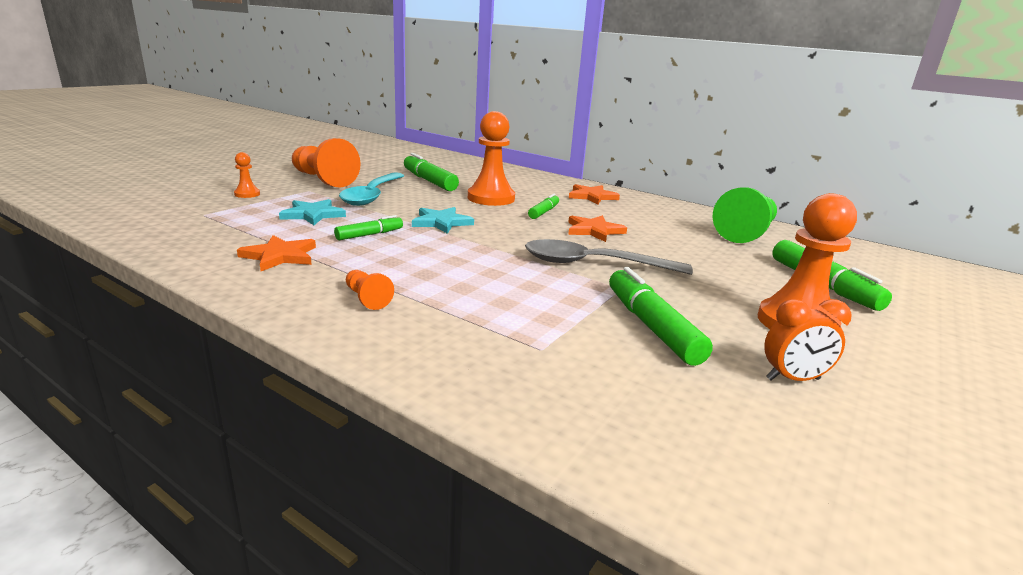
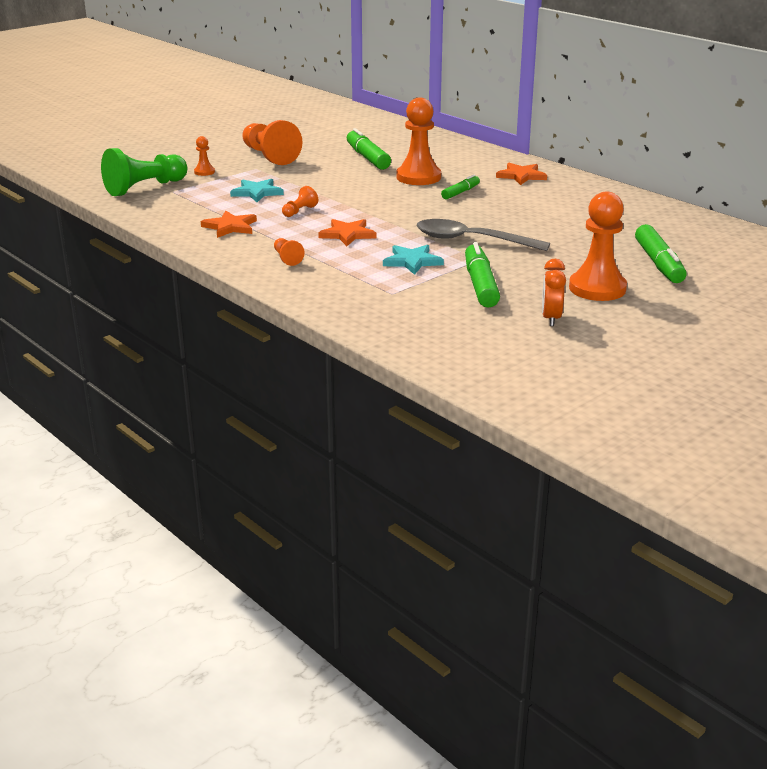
camera: 15 degrees right, 5 degrees up
(369, 235) = (299, 211): green marker -> orange pawn
(372, 195) = (310, 173): turquoise spoon -> none
(441, 222) = (362, 201): turquoise star -> turquoise star (412, 261)
(594, 230) = (495, 211): orange star -> orange star (347, 234)
(746, 233) = (644, 217): green pawn -> green pawn (145, 188)
(793, 379) = (551, 318): orange clock -> orange clock turned 90 degrees clockwise

